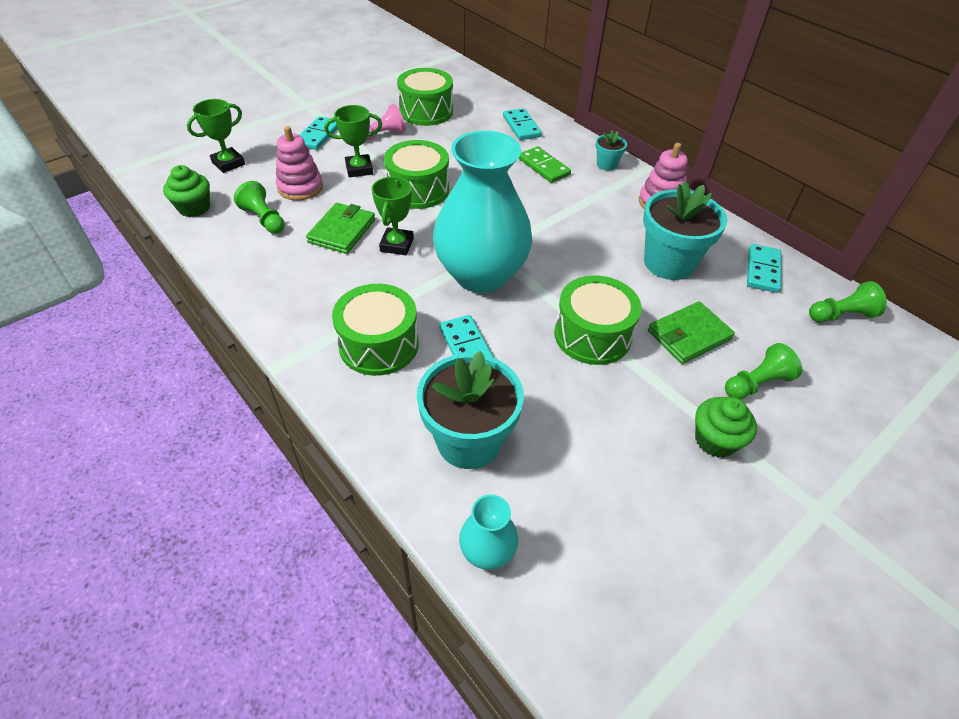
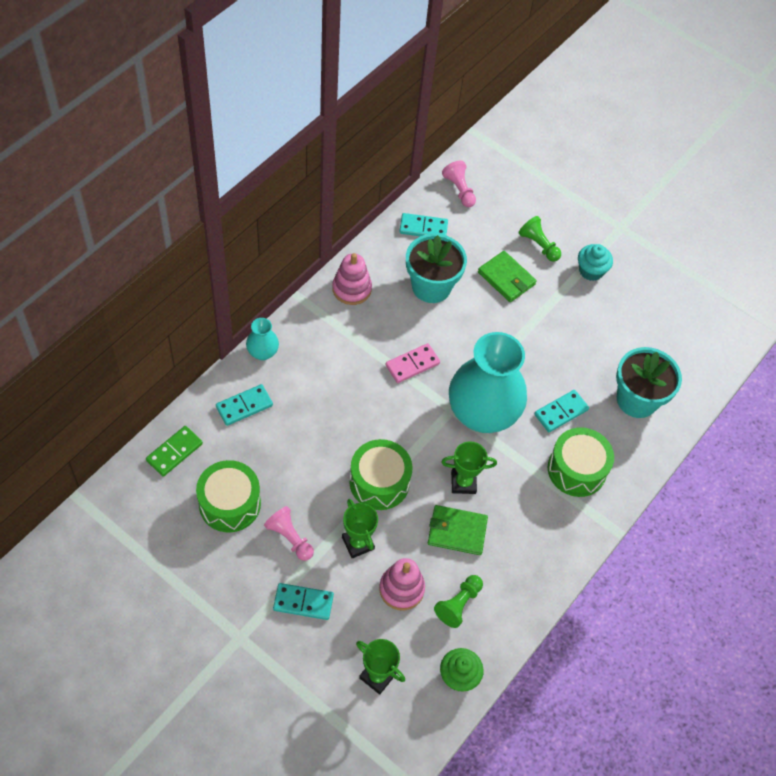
camera: 105 degrees left, 10 degrees up
(487, 551) = (702, 381): turquoise vase -> turquoise vase (263, 352)
(544, 167) = (316, 380): green domino -> green domino (174, 452)
(556, 231) = (412, 364): none -> pink domino
(592, 335) = (524, 335): green drum -> none
(606, 164) = (300, 329): turquoise flower pot -> none
(715, 440) = (591, 271): green cupcake -> turquoise cupcake
(840, 315) = (459, 190): green pawn -> pink pawn

